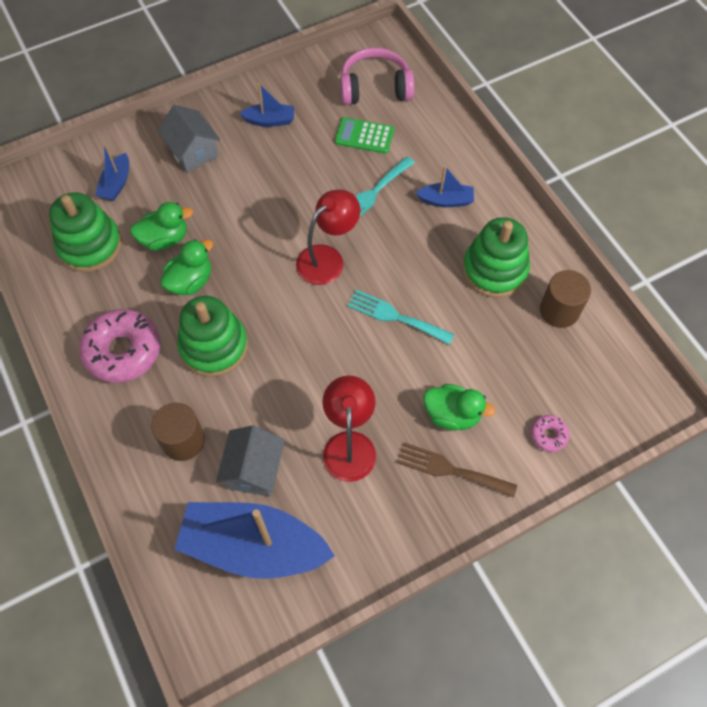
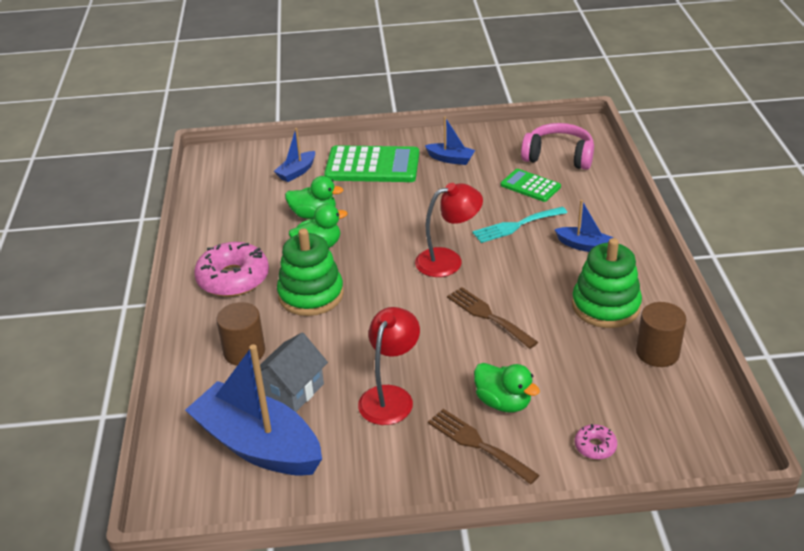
camera: 25 degrees right, 25 degrees down
(90, 245) = (250, 205): green stacking toy -> none
(193, 152) = (372, 165): grey house -> green calculator
(395, 317) = (488, 316): turquoise fork -> brown fork

